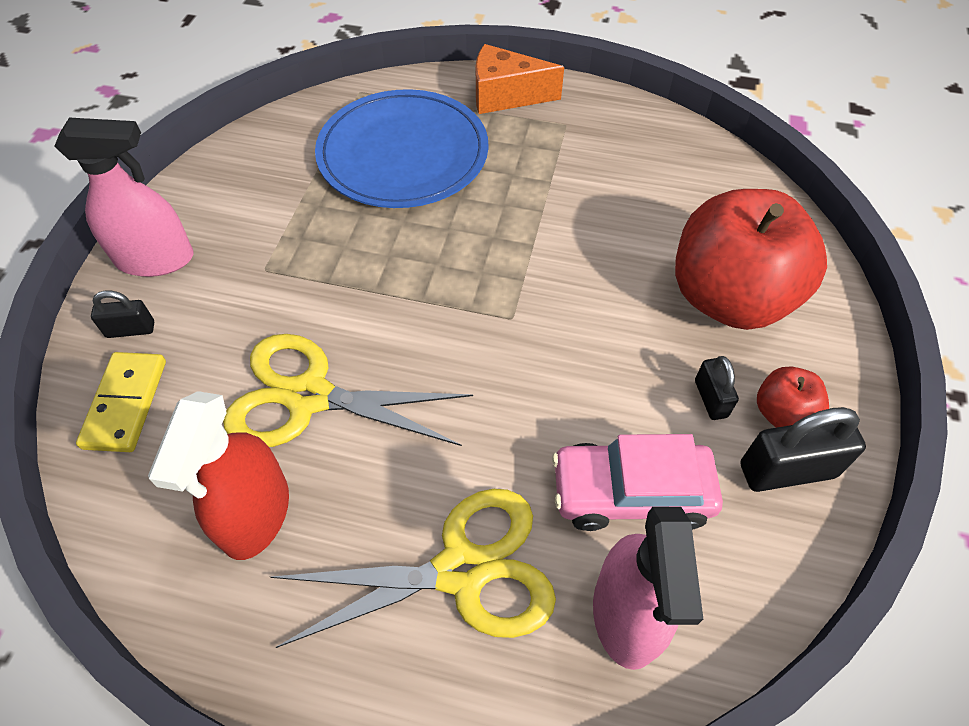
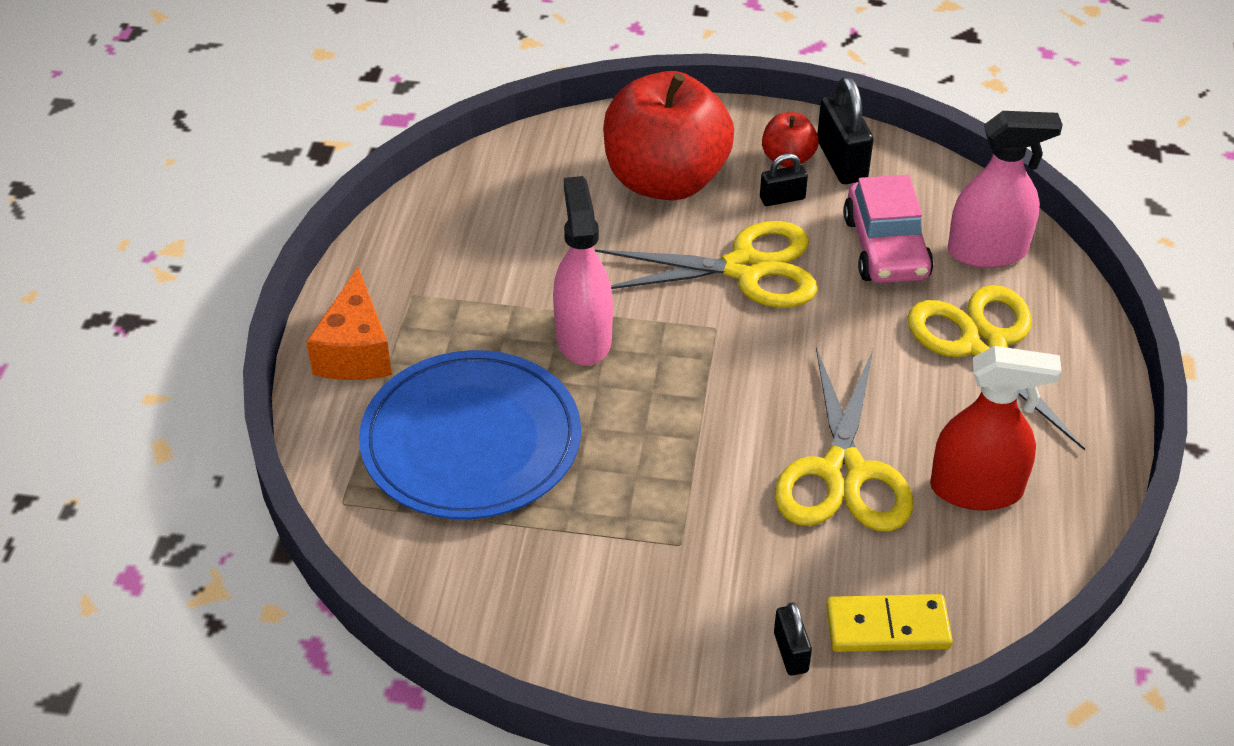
camera: 95 degrees left, 10 degrees down
(156, 259) = (680, 658): pink spray bottle -> pink spray bottle (583, 338)
(596, 352) = (746, 268): none -> yellow scissors

